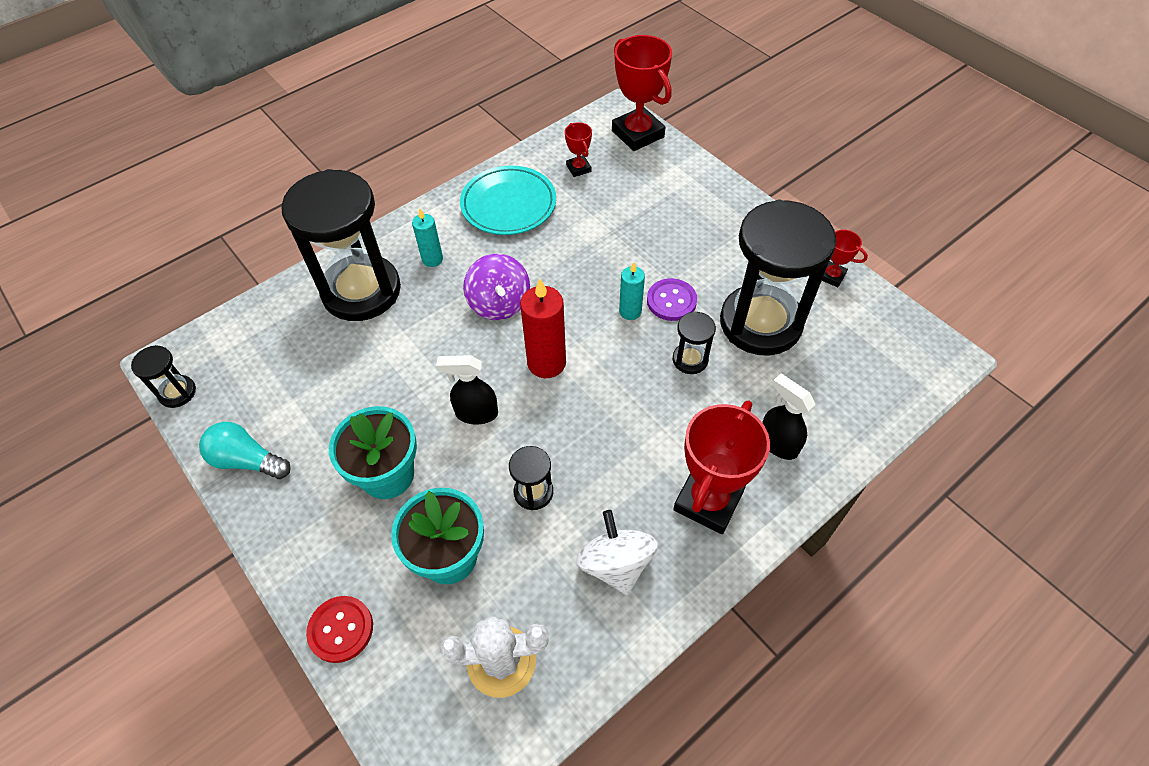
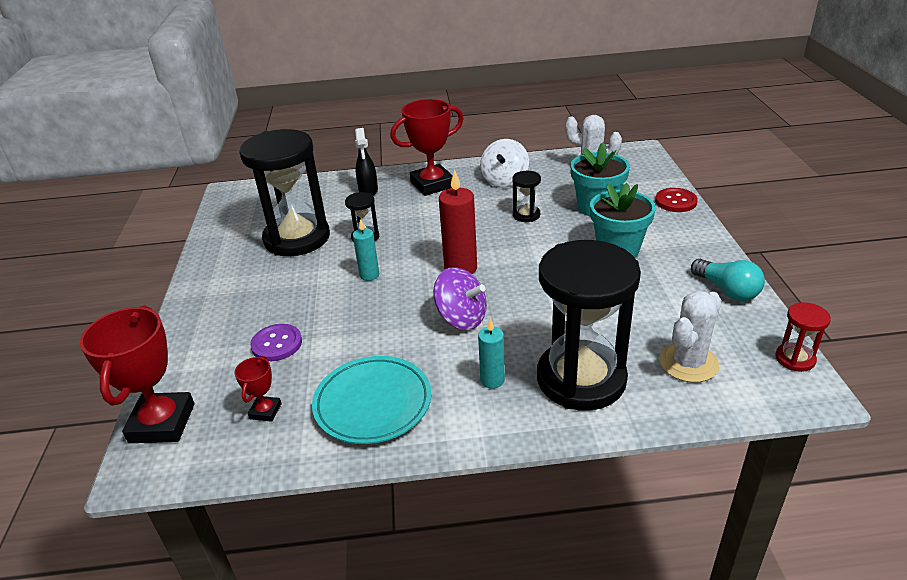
camera: 145 degrees left, 20 degrees down
(177, 392) = (795, 359): black hourglass -> red hourglass
(274, 346) = (688, 363): none -> white cactus
(476, 413) = (534, 259): black spray bottle -> none
(499, 303) = (461, 318): purple spinning top -> purple spinning top turned 105 degrees clockwise
(671, 301) = (333, 270): purple button -> purple button (277, 344)
(831, 276) = (215, 244): red trophy -> none

